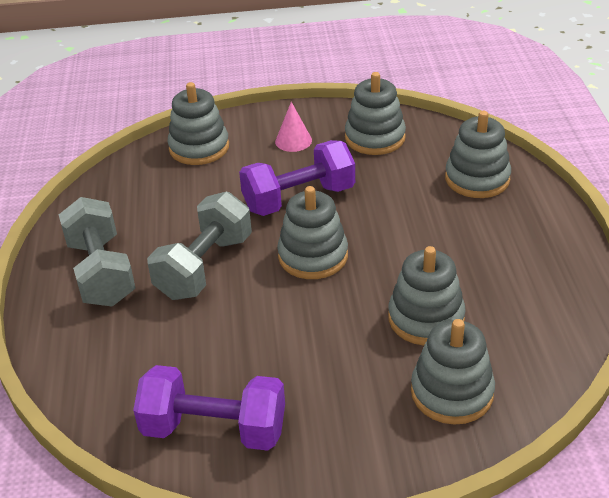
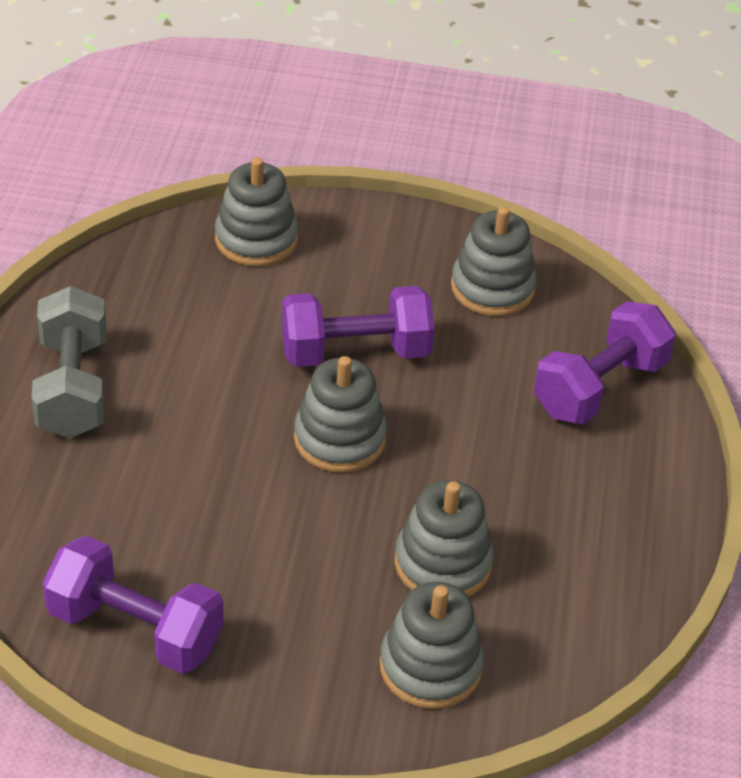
camera: 10 degrees right, 5 degrees up
(204, 267) = (200, 415): grey dumbbell -> none
(293, 141) = (383, 263): pink cone -> none
(477, 179) = (599, 387): grey stacking toy -> purple dumbbell

